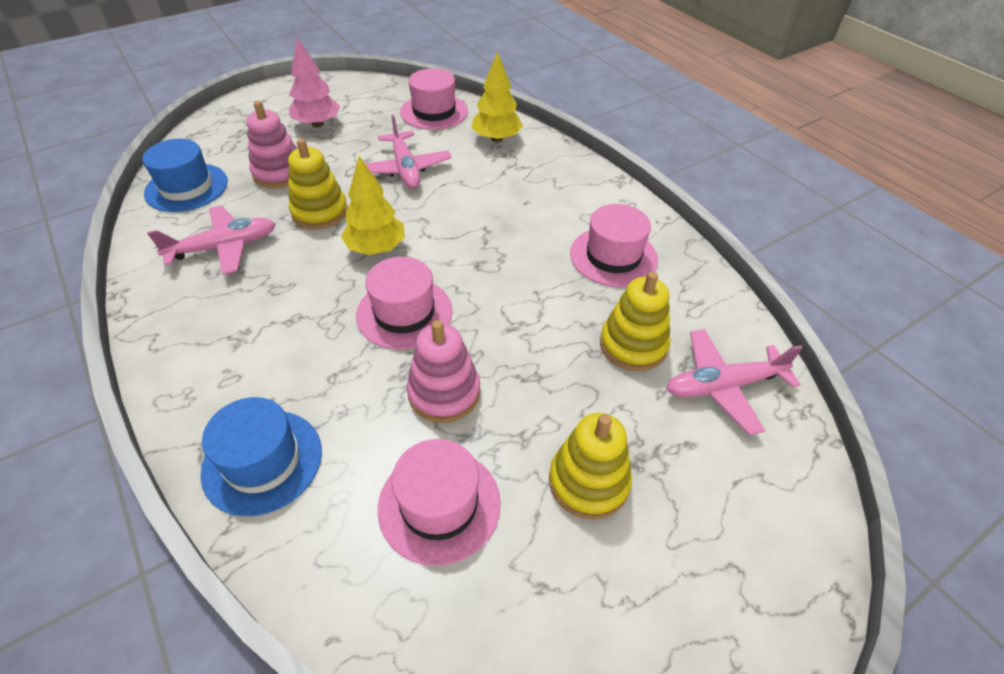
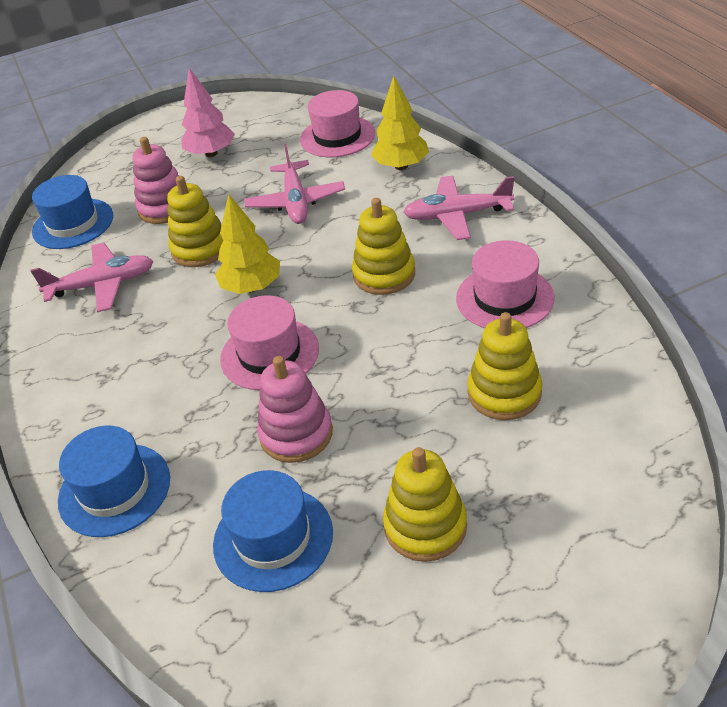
camera: 15 degrees right, 5 degrees down
(439, 504) = (273, 538): pink hat -> blue hat
(500, 236) = (384, 274): none -> yellow stacking toy
(723, 386) = (594, 439): pink plane -> pink plane (457, 215)

